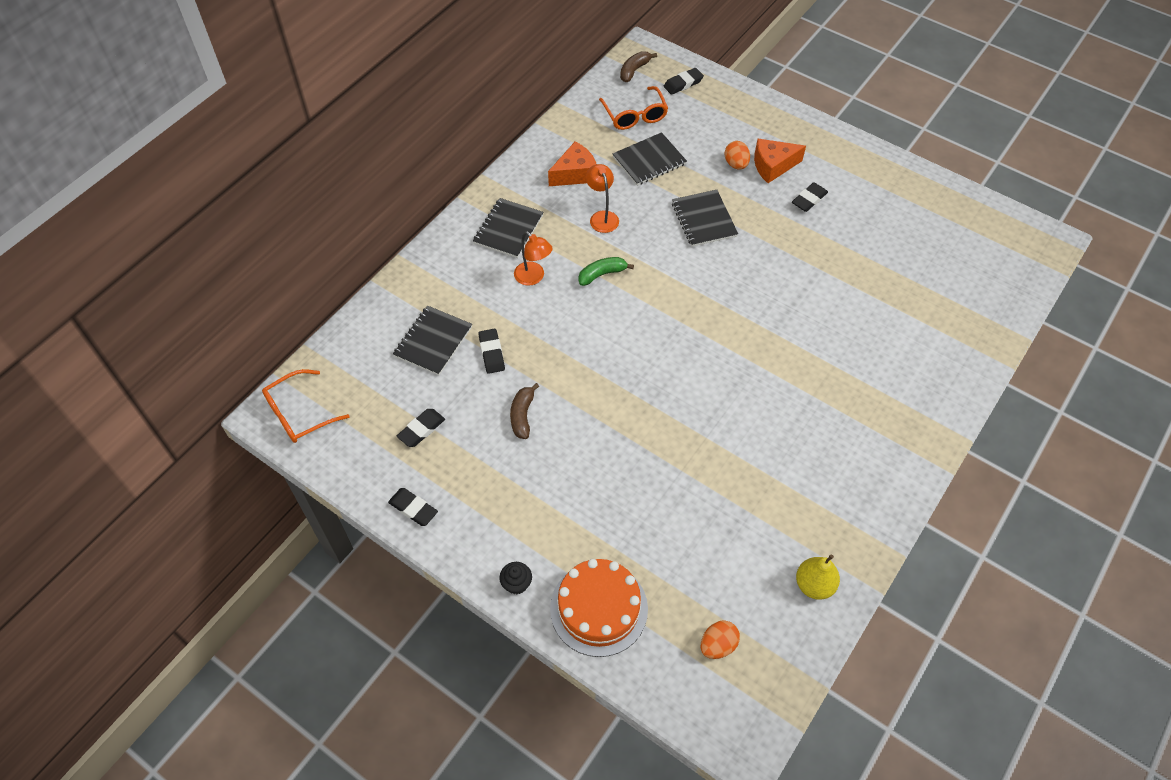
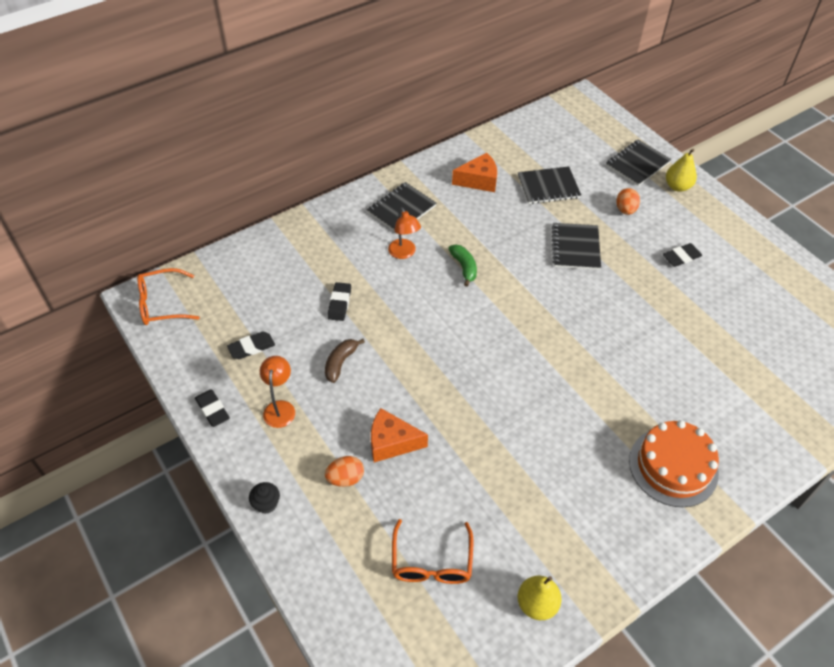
camera: 20 degrees right, 5 degrees down
(433, 341) = (296, 280): black notebook -> black notebook (637, 164)
(599, 608) = (327, 552): orange cake -> orange cake (673, 466)
(602, 217) = (486, 221): orange lamp -> orange lamp (280, 408)
(602, 274) = (464, 267): green banana -> green banana turned 75 degrees clockwise
(634, 70) = (568, 112): brown banana -> none
(635, 115) = (552, 148): orange glasses -> orange glasses (431, 562)
(683, 84) = (606, 133): black eraser -> none
(718, 645) = (419, 626): orange egg -> orange egg (345, 478)
(773, 166) = (659, 220): orange cheese -> orange cheese (391, 442)
(776, 124) = (677, 186): none -> yellow pear

